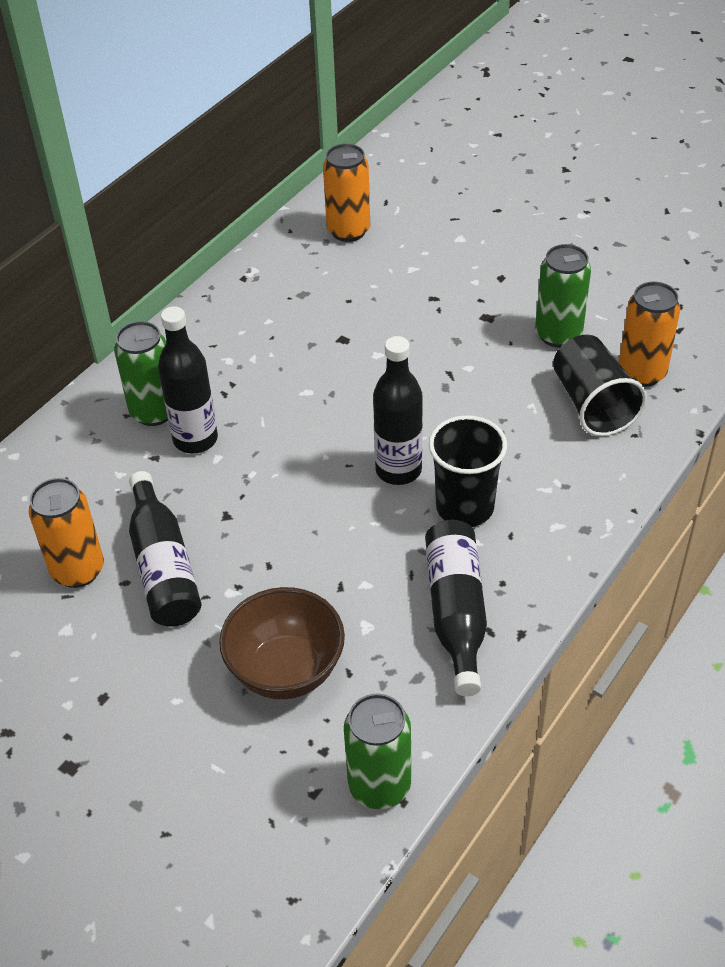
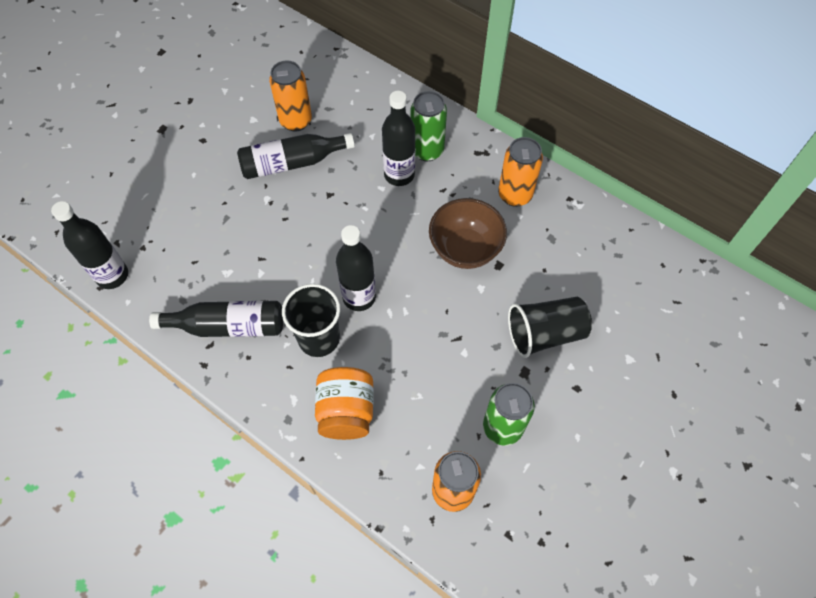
camera: 90 degrees right, 15 degrees up
(286, 670) = (202, 228): brown bowl -> brown bowl (465, 249)
(348, 231) = (633, 272): orange can -> orange can (515, 195)
(379, 786) = (112, 275): green can -> black bottle
(564, 471) = (346, 411): none -> orange jar
(592, 404) = (417, 444): black cup -> black cup (545, 333)

